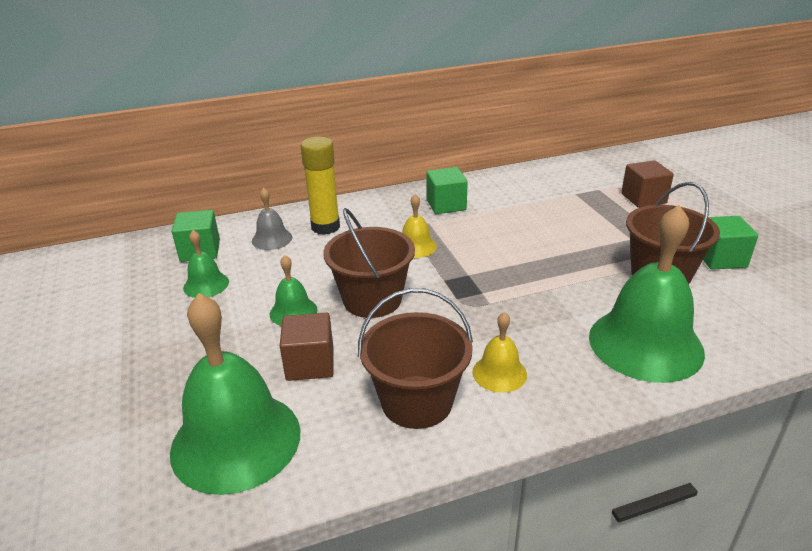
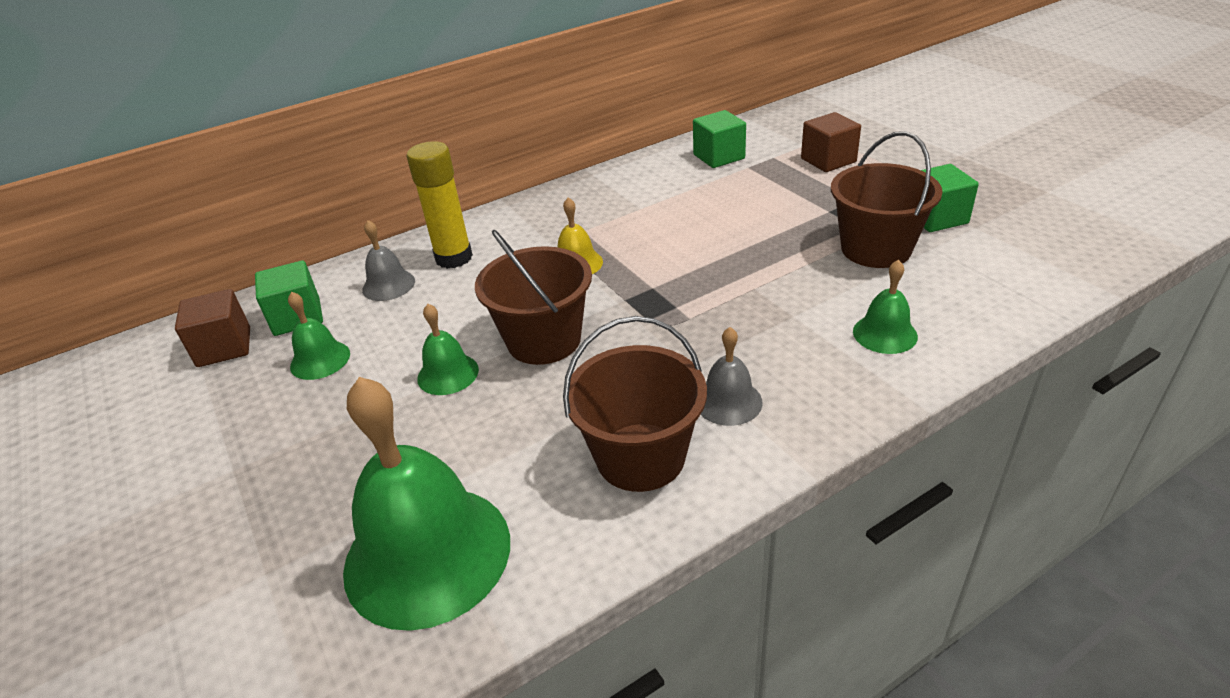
camera: 10 degrees left, 5 degrees up
(310, 364) = (491, 436): brown cube -> brown cube (224, 347)
(446, 205) = (597, 205): green cube -> green cube (719, 157)
(499, 373) = (728, 401): yellow bell -> grey bell
(645, 344) = (885, 334): green bell -> green bell, size x0.47

